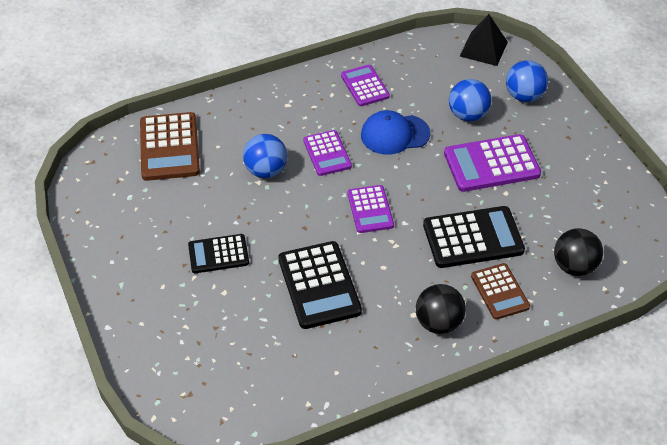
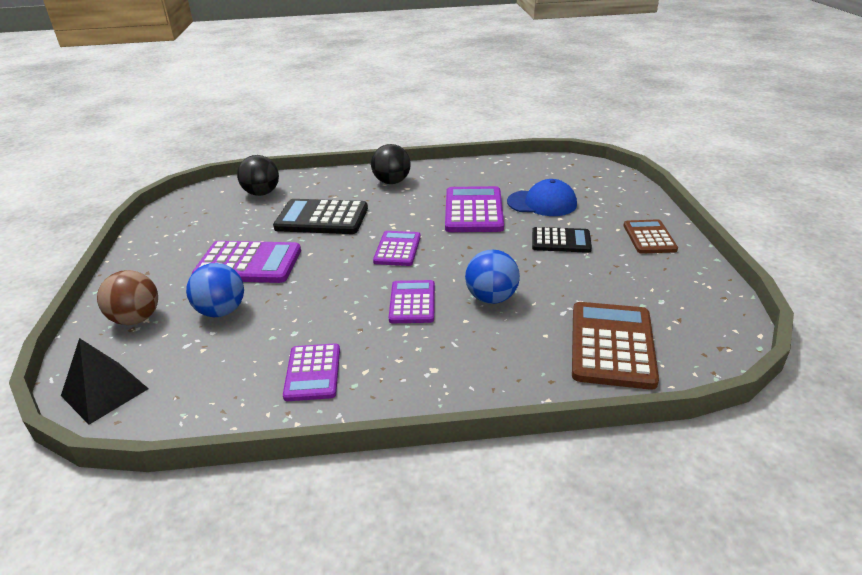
camera: 160 degrees left, 15 degrees down
(319, 285) = (473, 211): black calculator -> purple calculator
(394, 134) = (322, 307): blue cap -> blue cap (542, 203)
(500, 292) = (332, 189): brown calculator -> brown calculator (649, 237)
(524, 96) = (136, 319): blue ball -> brown ball

